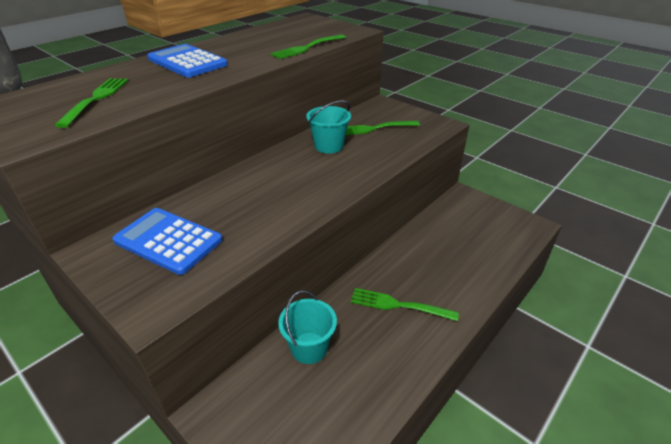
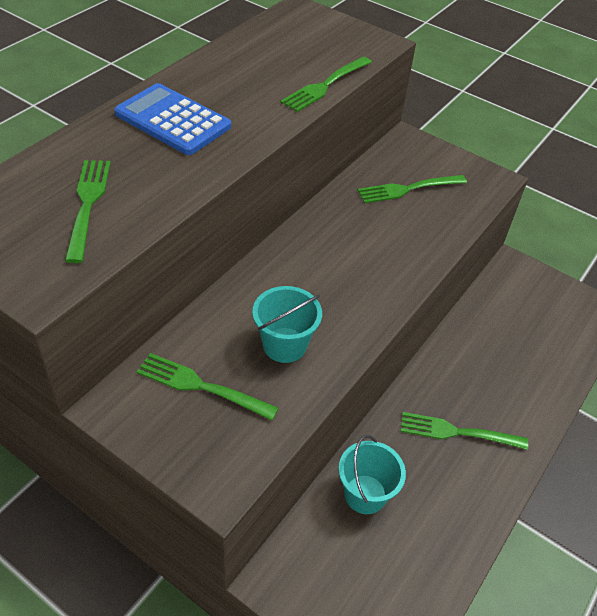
camera: 10 degrees left, 10 degrees up
(168, 240) = (202, 386): blue calculator -> green fork
(329, 146) = (356, 223): turquoise bucket -> turquoise bucket (284, 345)

